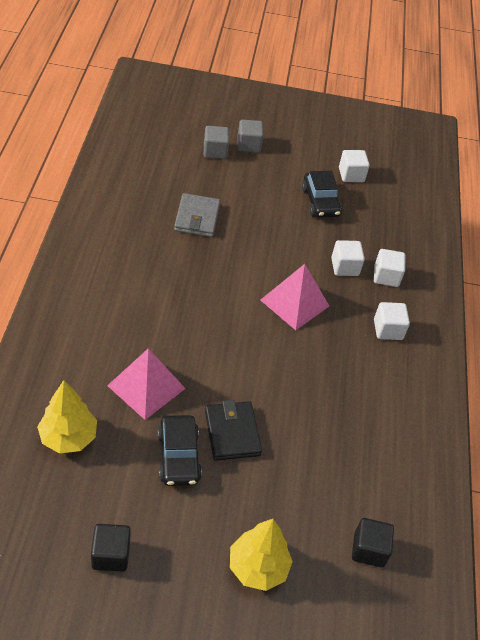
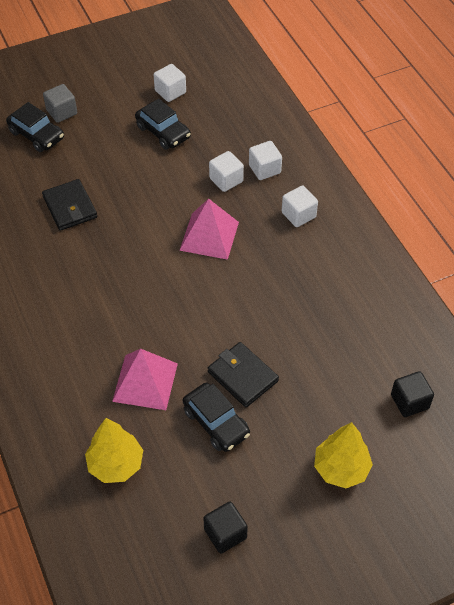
camera: 25 degrees left, 5 degrees up
(197, 218) = (70, 207): grey wallet -> black wallet
(215, 151) = (37, 135): grey cube -> black car

